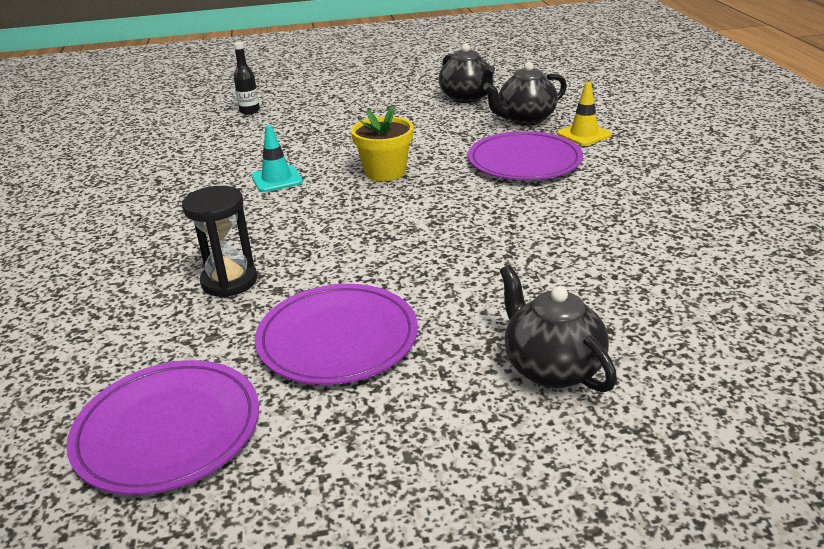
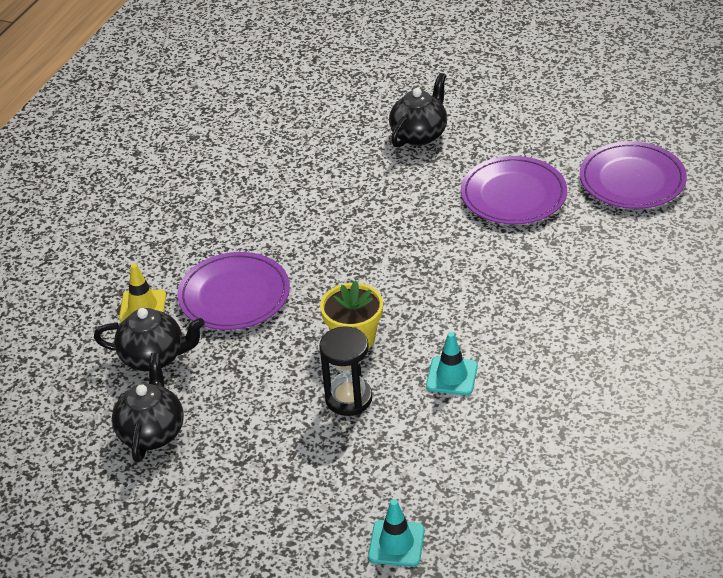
camera: 145 degrees left, 10 degrees up
(229, 281) = (554, 267): black hourglass -> black hourglass (348, 399)
(249, 111) = (396, 543): black bottle -> turquoise traffic cone
(552, 368) = (419, 135): black teapot -> black teapot turned 150 degrees counterclockwise

